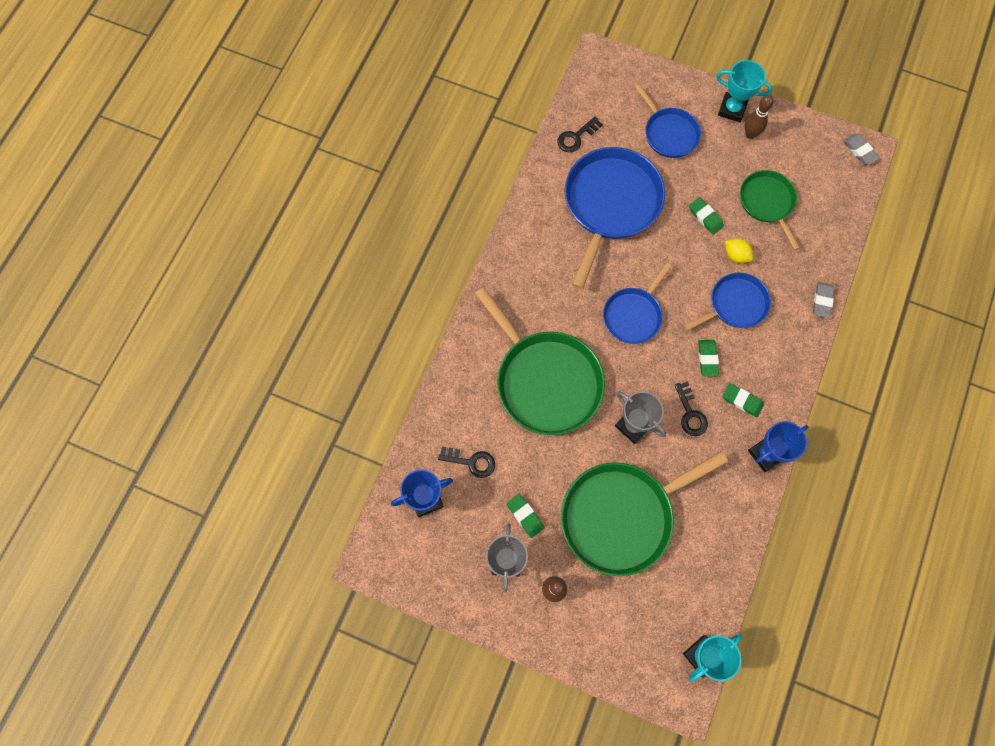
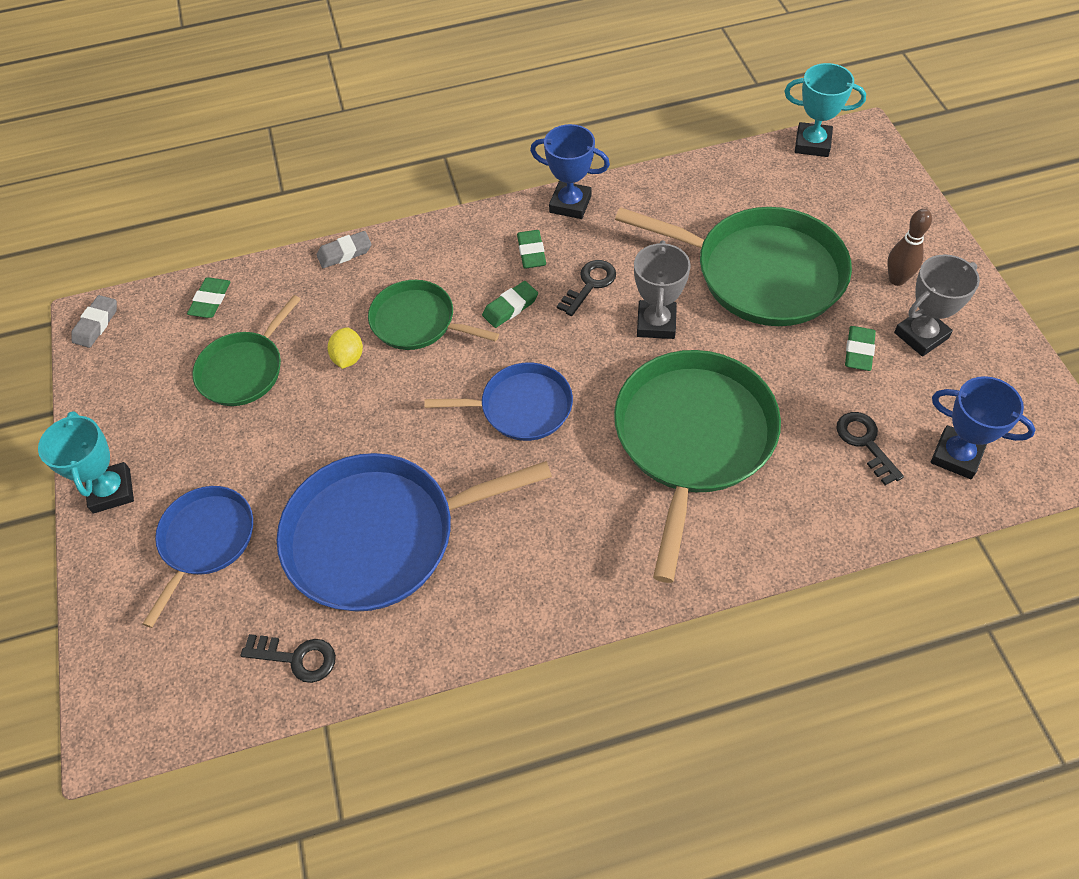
camera: 125 degrees left, 15 degrees down
(705, 217) = (316, 419): green eraser -> green eraser (210, 300)
(735, 304) = (417, 322): blue pan -> green pan
(750, 134) = (143, 446): brown bowling pin -> none

